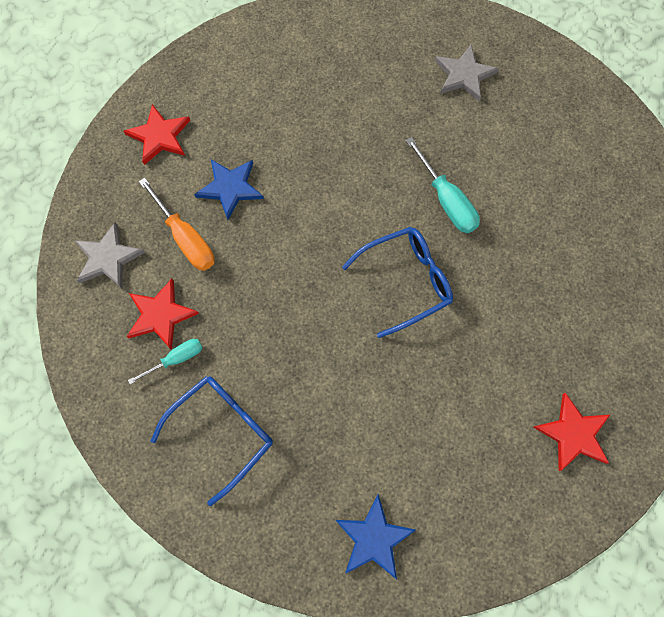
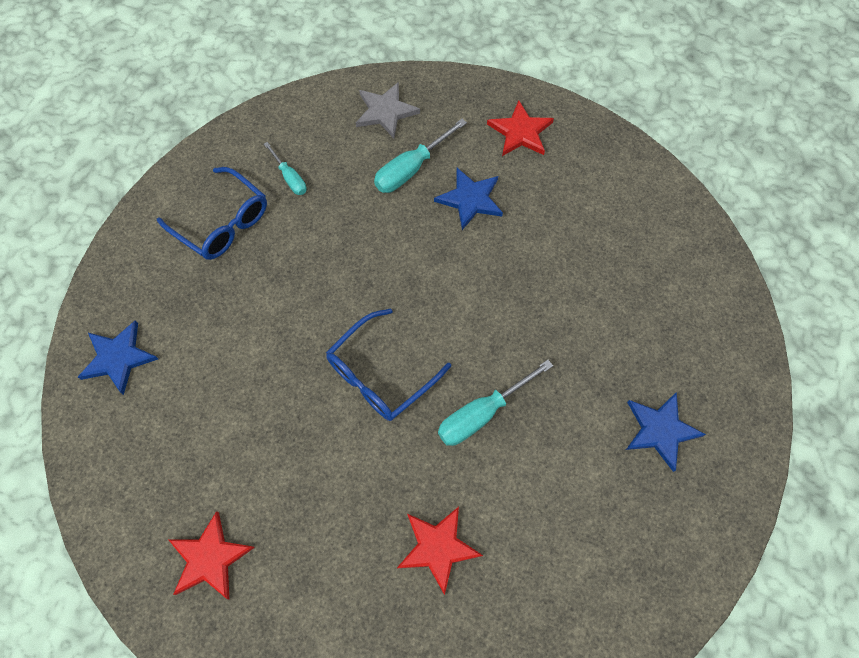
camera: 85 degrees right, 5 degrees down
(160, 315) = (332, 160): red star -> red star (437, 547)
(186, 238) = (411, 169): orange screwdriver -> turquoise screwdriver
(406, 281) = (379, 375): blue glasses -> blue glasses turned 75 degrees clockwise
(464, 75) = (660, 430): grey star -> blue star

